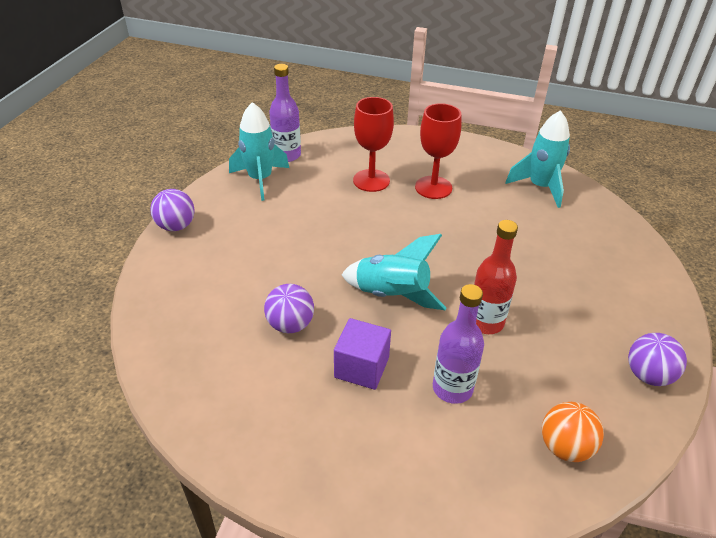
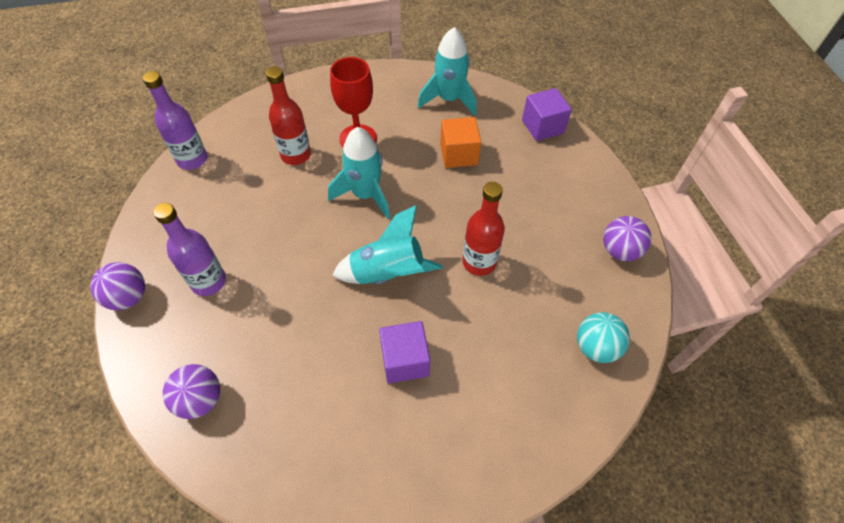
camera: 30 degrees left, 15 degrees up
(260, 179) = (182, 201): turquoise rocket -> turquoise rocket (365, 195)
(290, 325) = (316, 350): purple ball -> purple ball (200, 399)
(371, 180) = (296, 155): red goblet -> red bottle
(452, 388) = (488, 340): purple bottle -> purple bottle (208, 282)
(521, 231) = (458, 154): none -> orange cube
(565, 447) = (596, 347): orange ball -> turquoise ball
(625, 240) = (542, 126): none -> purple cube

